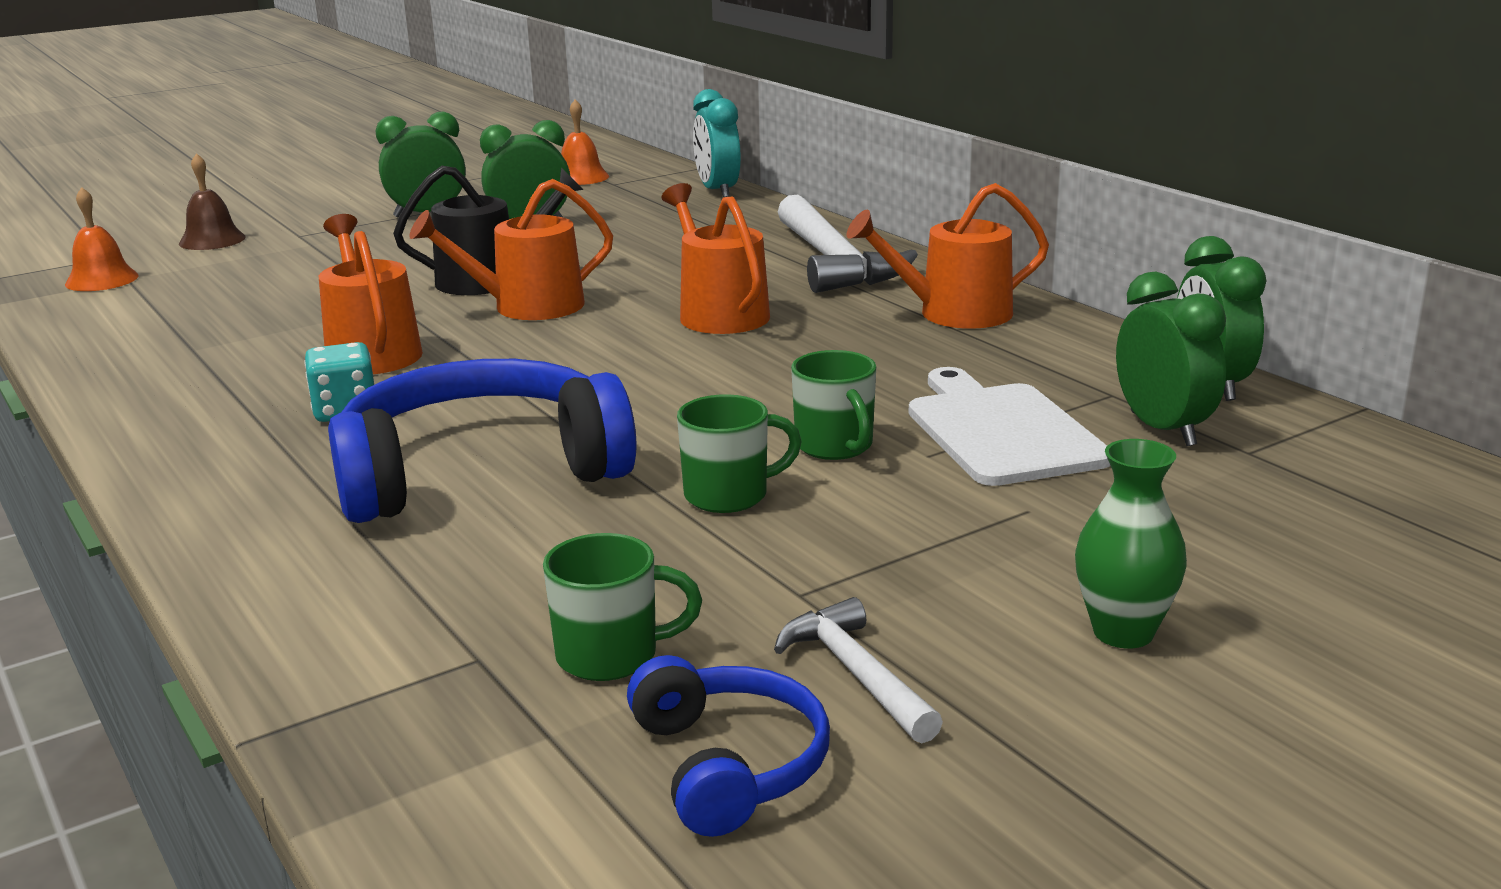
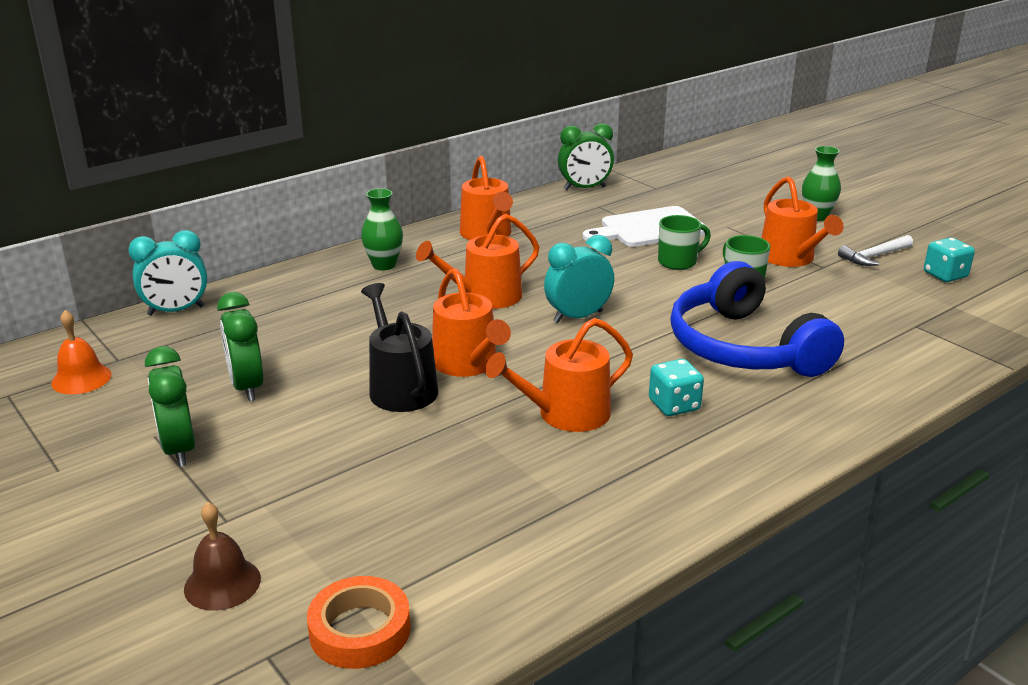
camera: 95 degrees left, 5 degrees up
(102, 280) = (360, 630): orange bell -> orange tape
(611, 656) = (894, 299): green mug -> none
(635, 365) = (578, 317): none -> turquoise clock
(729, 765) = (945, 275): blue headphones -> turquoise dice
(834, 262) = (384, 265): white hammer -> green vase
(850, 560) = (790, 258): none -> orange watering can
(1162, 429) = (637, 200): green clock -> none

